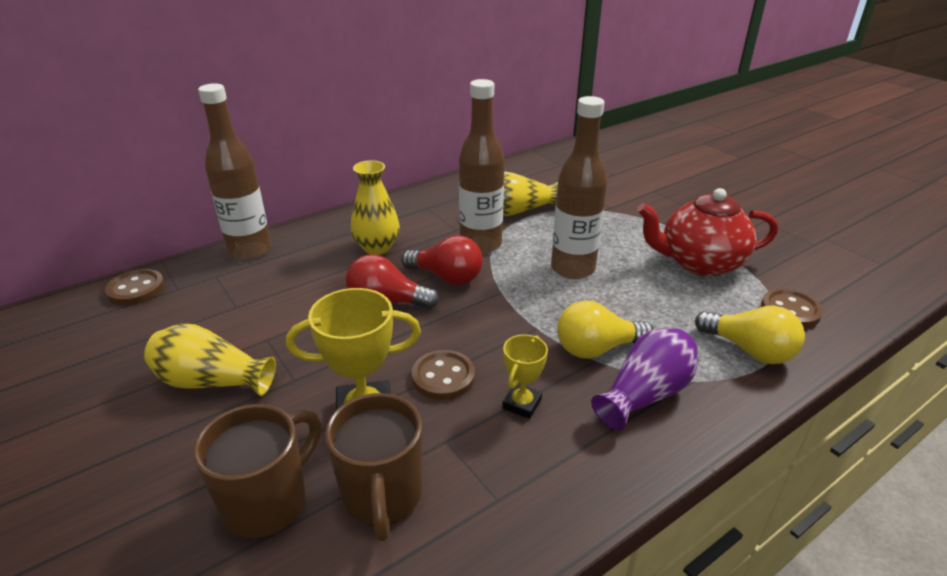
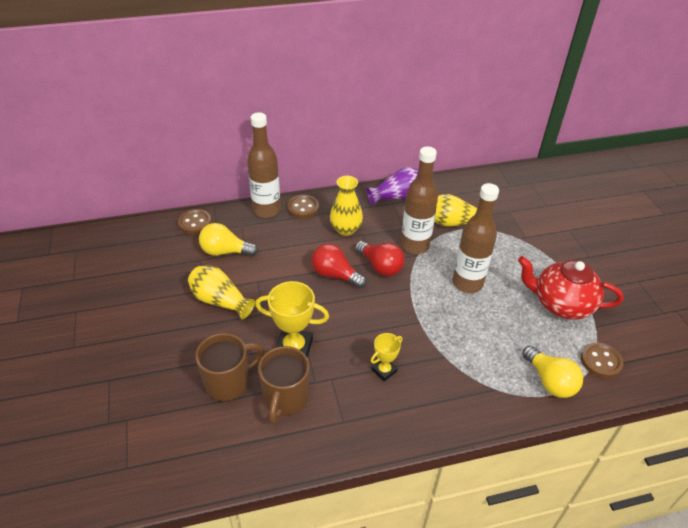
camera: 20 degrees right, 10 degrees up
(443, 377) = (347, 338): brown button -> brown button (303, 208)
(596, 349) = (449, 348): yellow light bulb -> yellow light bulb (225, 251)
(645, 394) = (462, 388): purple vase -> purple vase (397, 196)

